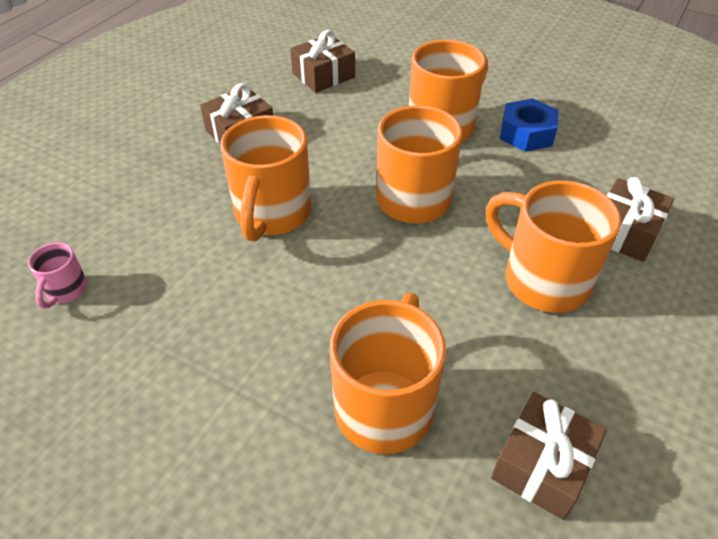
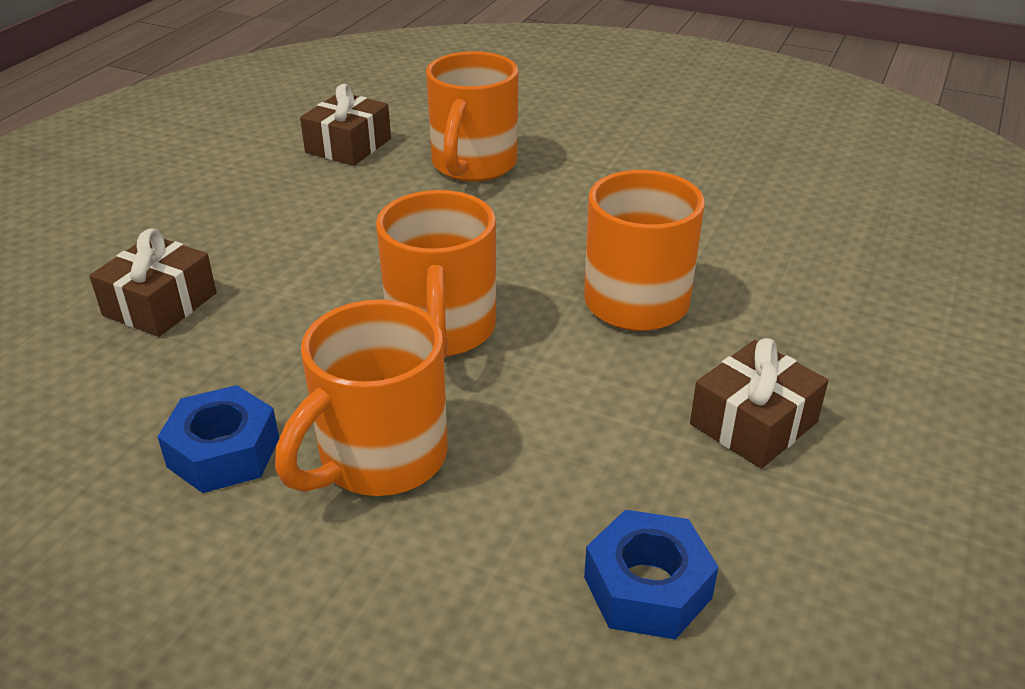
camera: 175 degrees right, 10 degrees down
(66, 291) = (825, 218): pink mug -> none
(323, 75) = (647, 587): brown gift -> blue nut
(542, 280) = (295, 252): orange mug -> none

